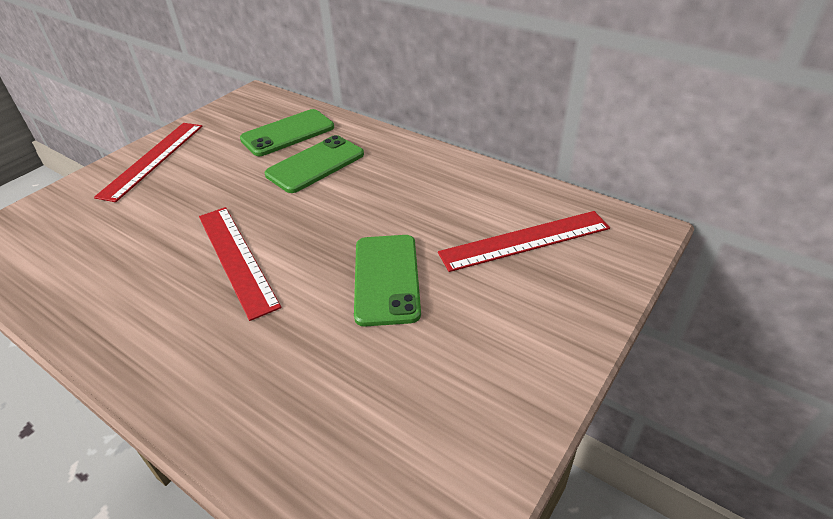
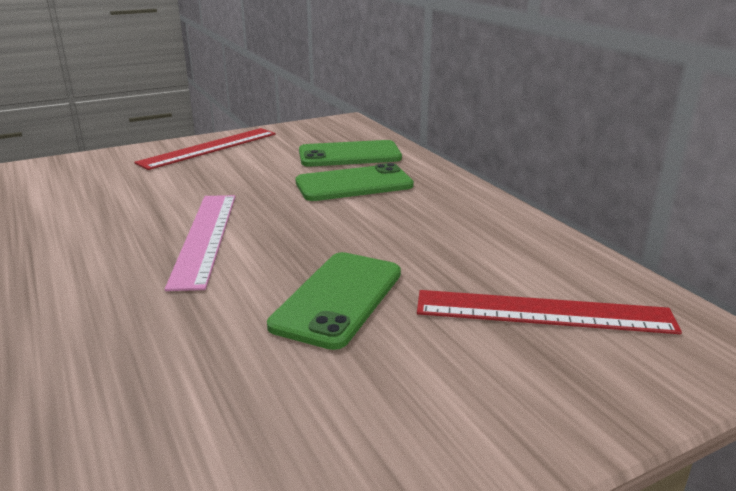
camera: 25 degrees right, 15 degrees down
(236, 258) = (204, 237): red ruler -> pink ruler

